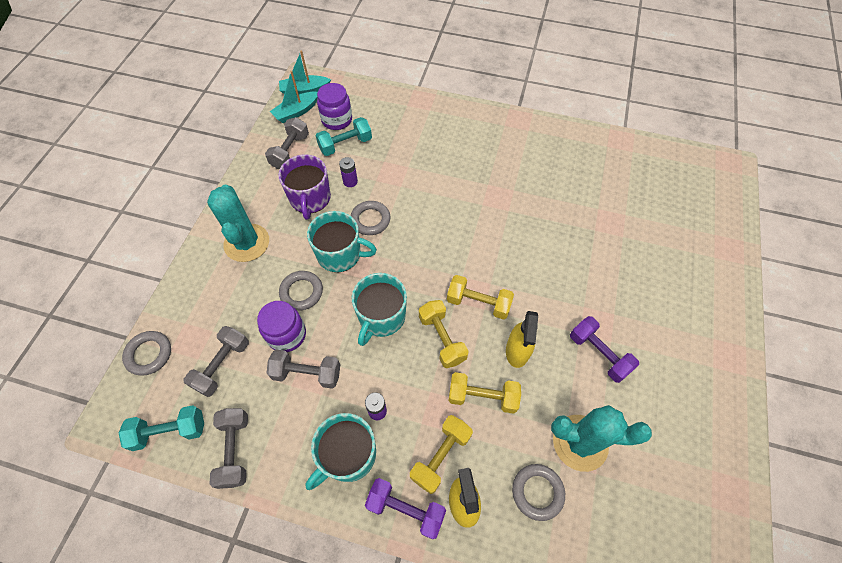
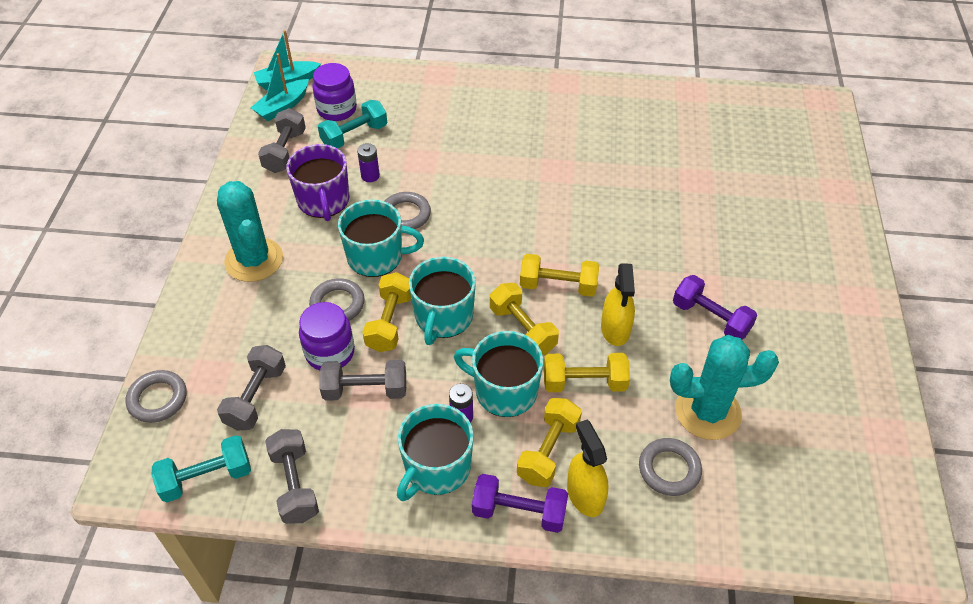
camera: 10 degrees left, 10 degrees down
(338, 315) = (390, 322): none -> yellow dumbbell
(416, 393) = (504, 391): none -> turquoise mug

